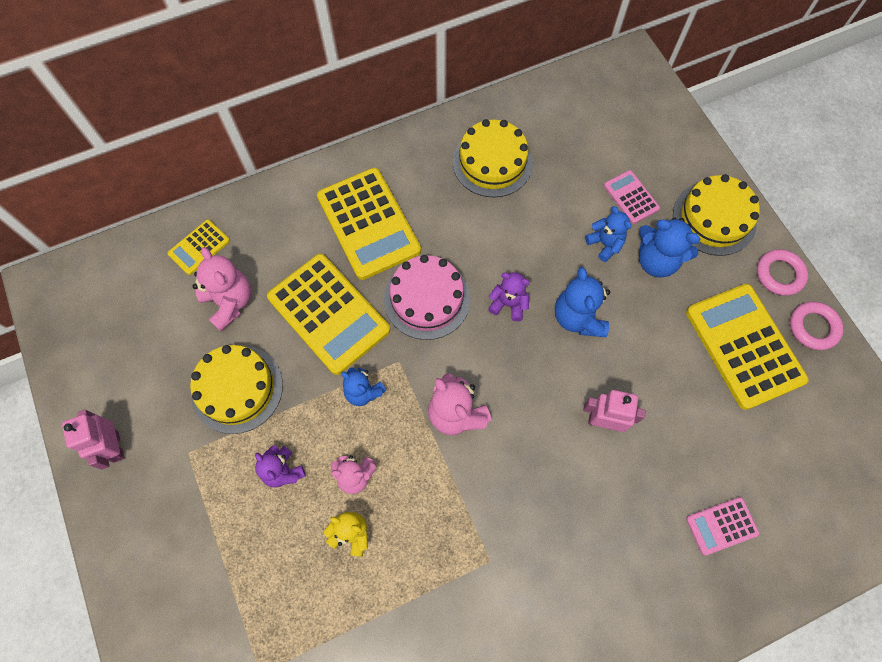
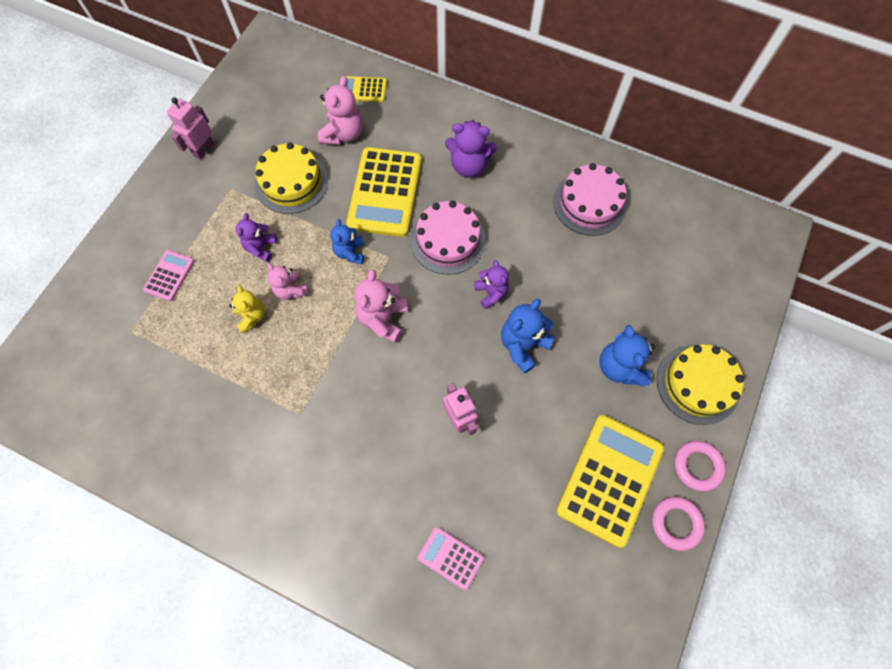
camera: 50 degrees right, 0 degrees up
(368, 224) = (469, 166): yellow calculator -> purple teddy bear
(492, 162) = (589, 203): yellow cake -> pink cake
(605, 244) = (598, 322): blue teddy bear -> none
(631, 197) = (655, 313): pink calculator -> pink calculator (169, 275)

